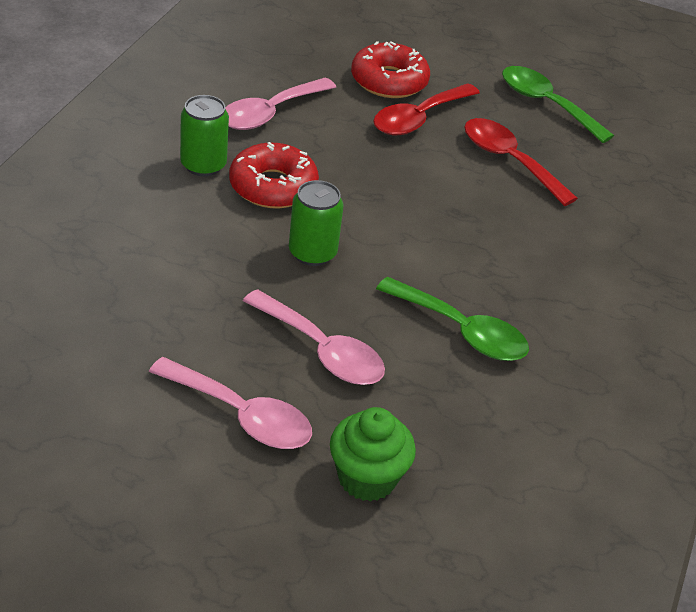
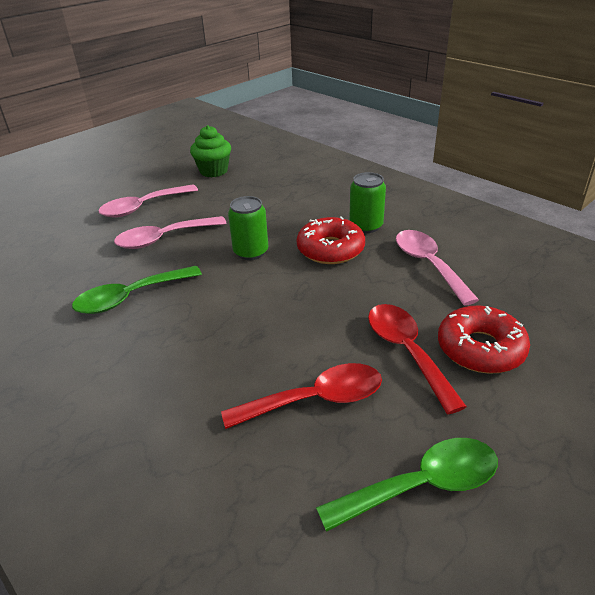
camera: 120 degrees right, 5 degrees down
(367, 478) = (66, 234): green cupcake -> green cupcake (213, 171)

